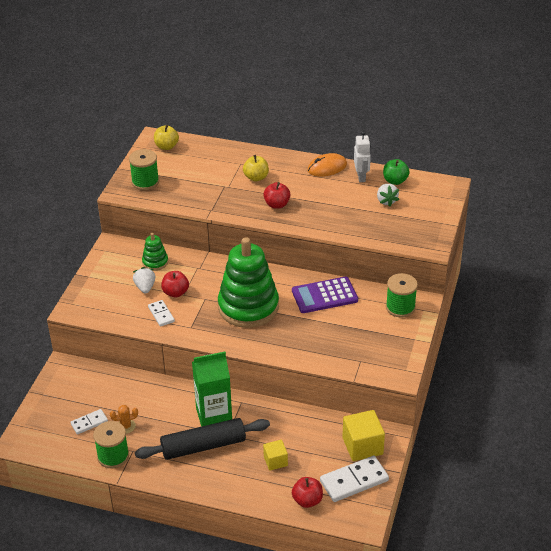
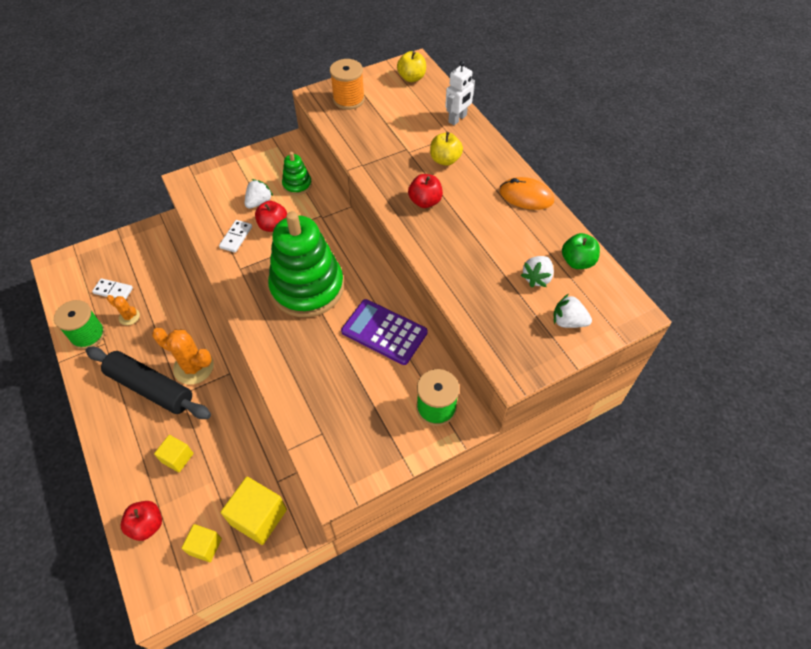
camera: 45 degrees right, 15 degrees up
(145, 182) = (349, 99): green spool -> orange spool
(214, 416) = (193, 367): green carton -> orange cactus
(354, 481) = (205, 546): white domino -> yellow cube
(361, 177) = (547, 231): white robot -> white robot (457, 119)
(427, 209) = (568, 321): none -> white strawberry

